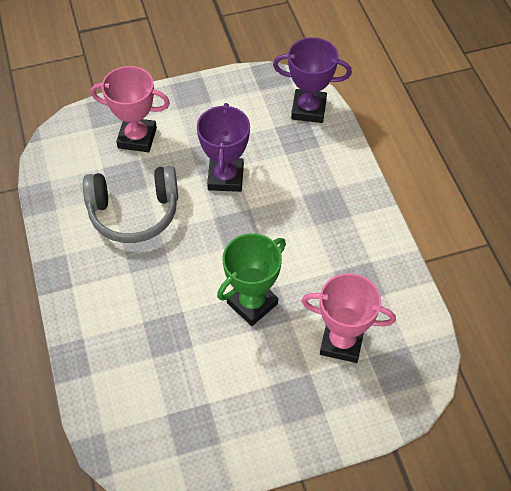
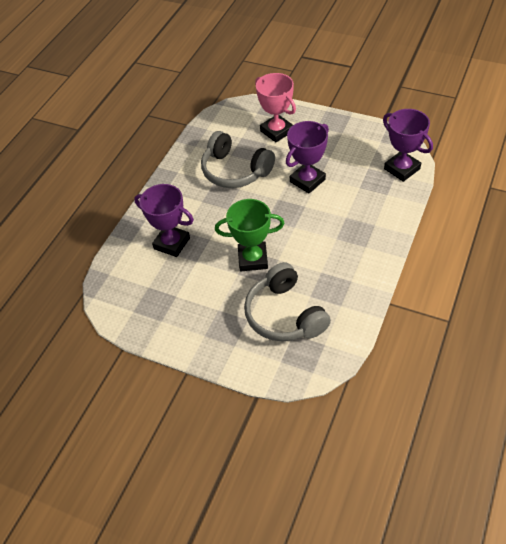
camera: 45 degrees right, 5 degrees down
(144, 345) = (172, 243): none -> purple trophy
(341, 342) = (284, 314): pink trophy -> grey headphones

